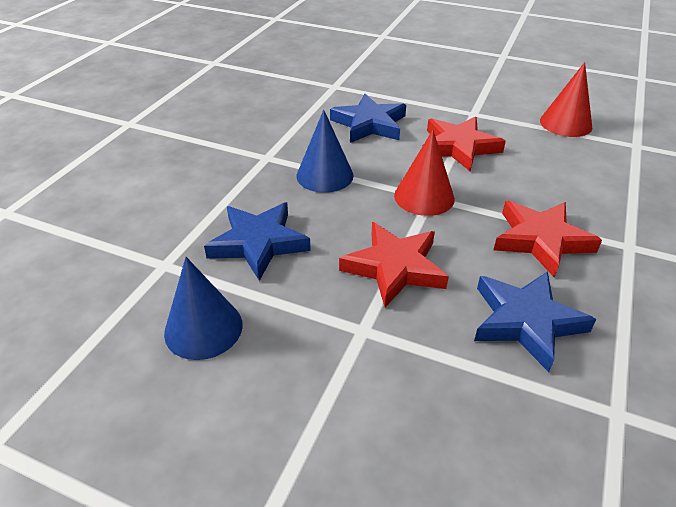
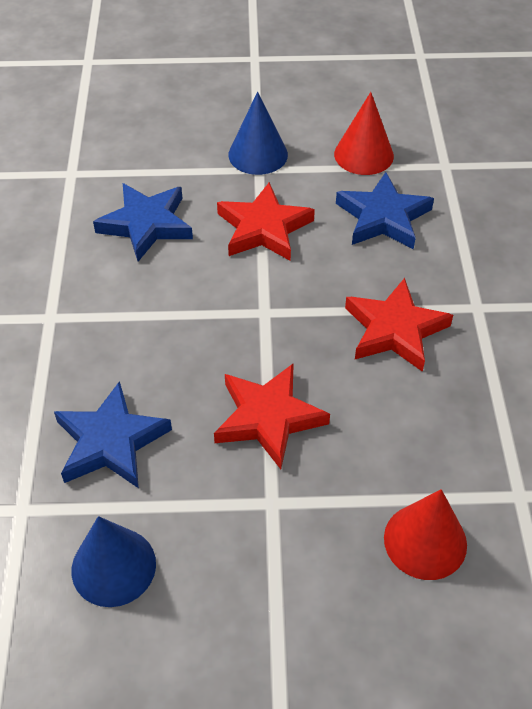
camera: 25 degrees left, 10 degrees up
(325, 175) = (134, 321): blue cone -> blue cone (258, 154)
(424, 197) = (257, 314): red cone -> red cone (425, 541)
(525, 321) = (414, 432): blue star -> blue star (383, 217)

